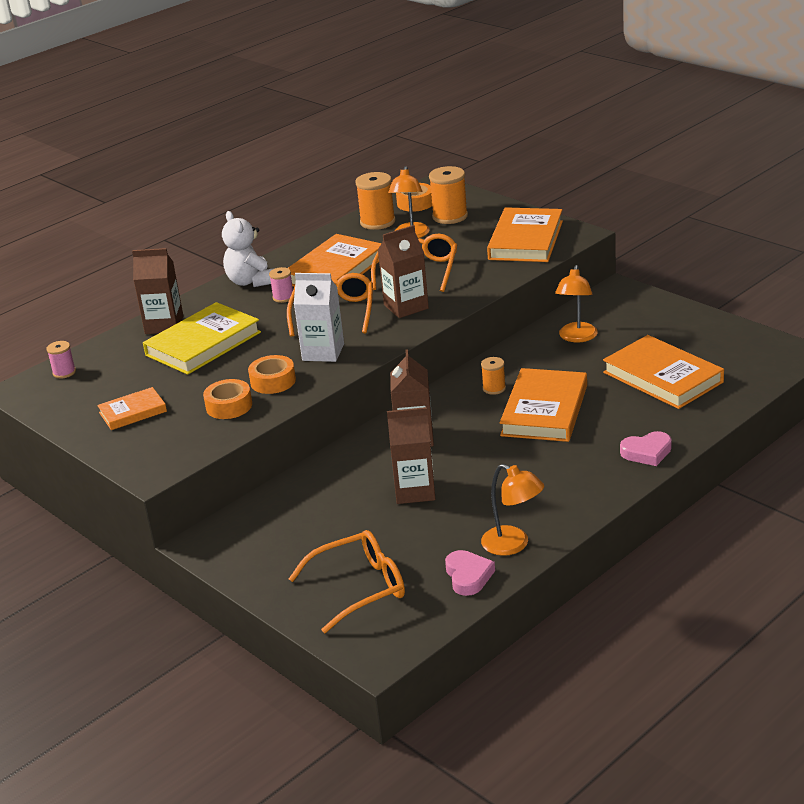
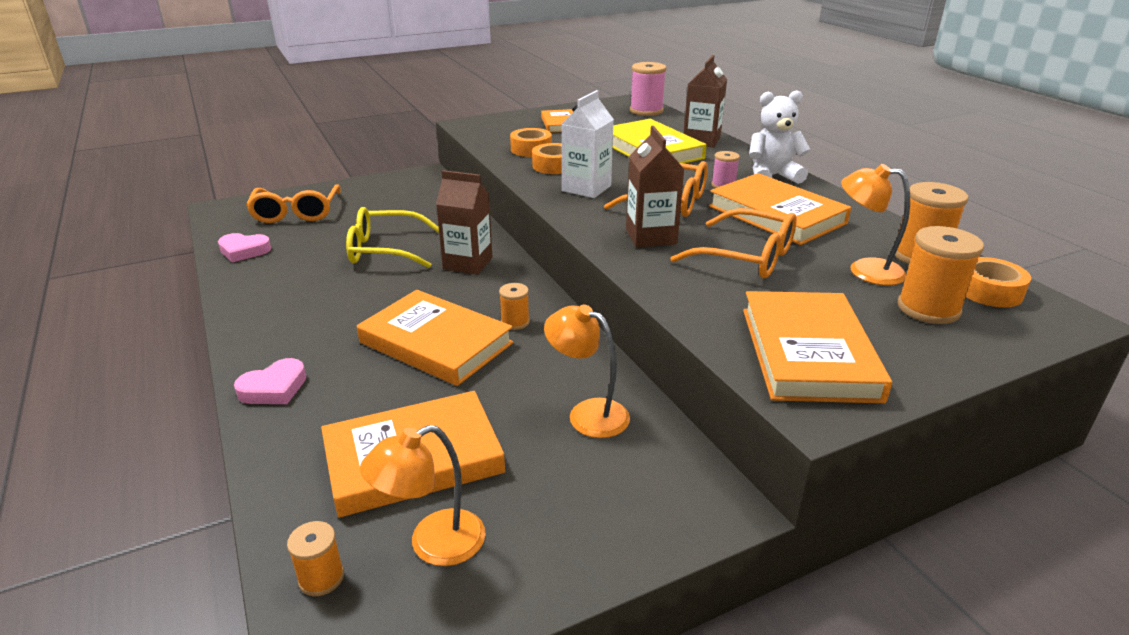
camera: 105 degrees right, 0 degrees up
(64, 372) = (646, 111): pink spool -> pink spool, size x1.78
(415, 491) = (384, 250): brown carton -> yellow glasses
(513, 545) = (249, 276): orange lamp -> orange lamp (433, 544)
(525, 240) = (808, 353): orange book -> orange book turned 60 degrees clockwise
(647, 452) = (274, 388): pink heart -> pink heart turned 135 degrees counterclockwise
(760, 372) = (321, 578): none -> orange spool

